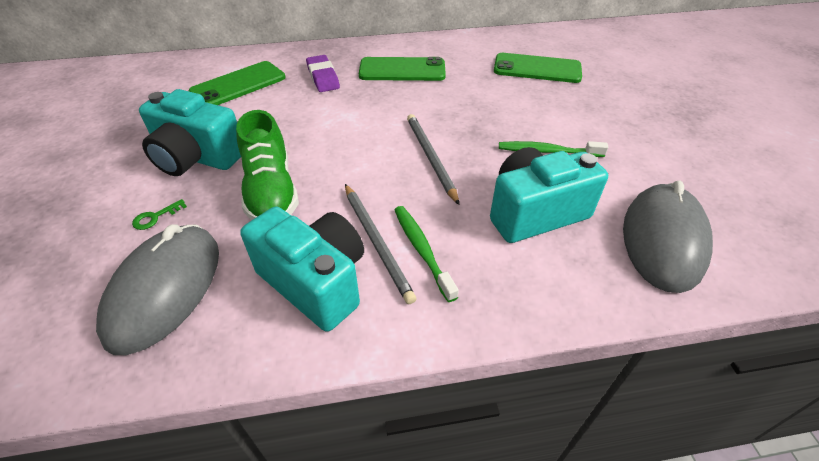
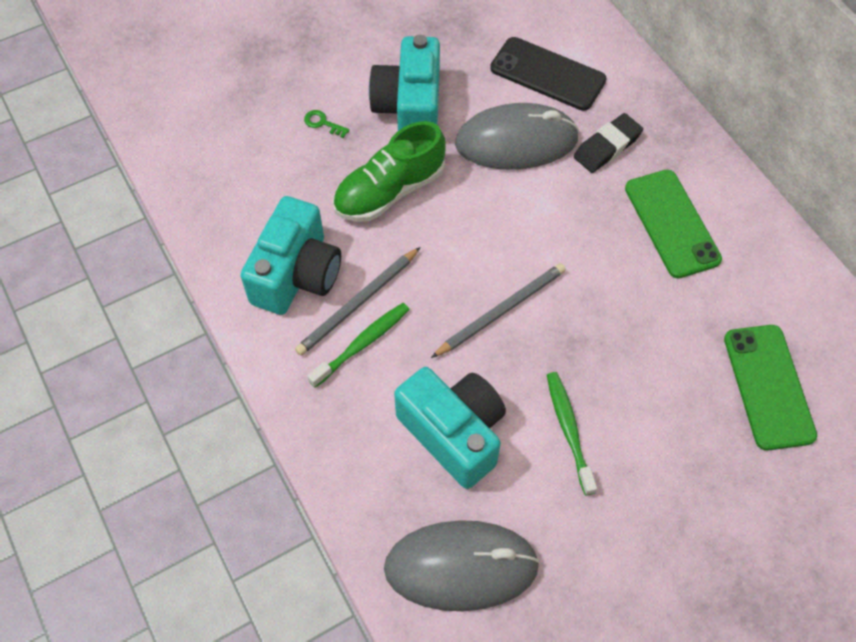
camera: 70 degrees right, 15 degrees up
(165, 289) = (253, 175): grey mouse -> grey mouse (516, 141)
(238, 85) = (547, 74): green phone -> black phone
(323, 77) = (607, 147): purple eraser -> black eraser

